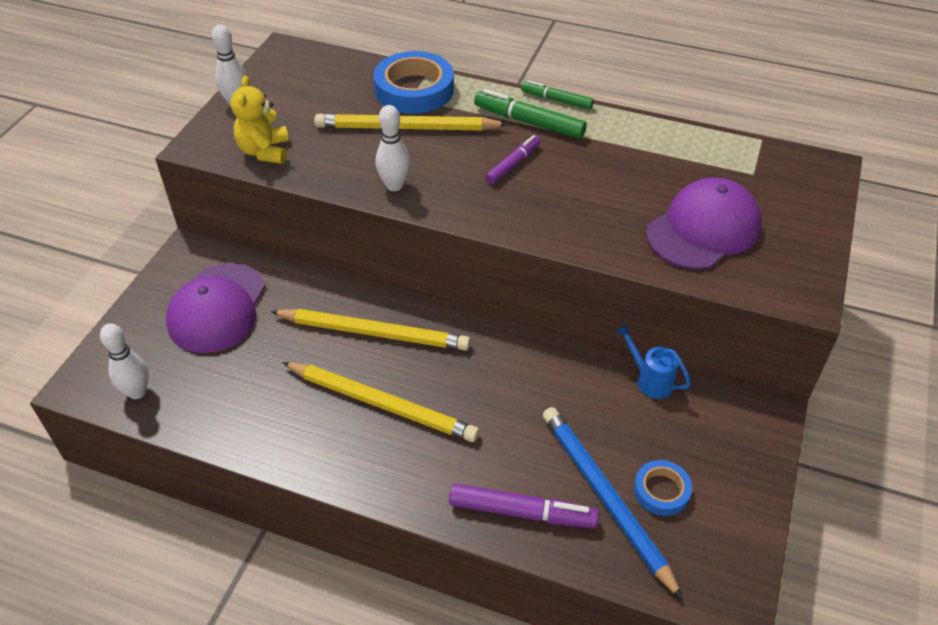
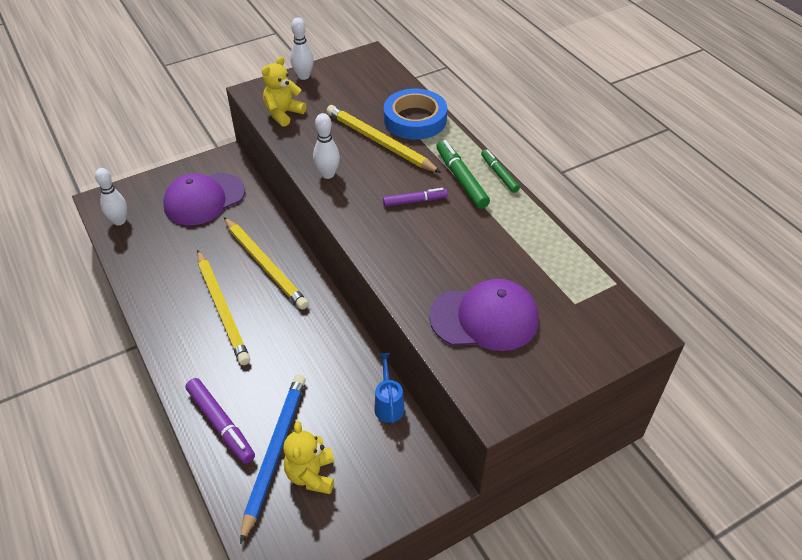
camera: 40 degrees right, 0 degrees up
(661, 491) = (311, 475): blue tape -> yellow teddy bear

